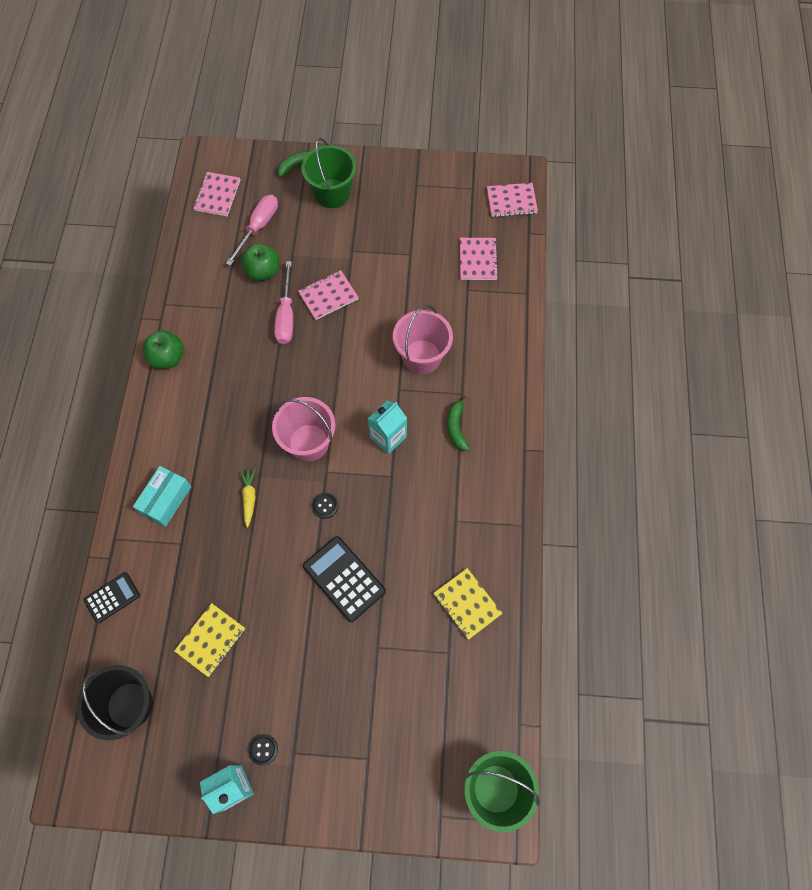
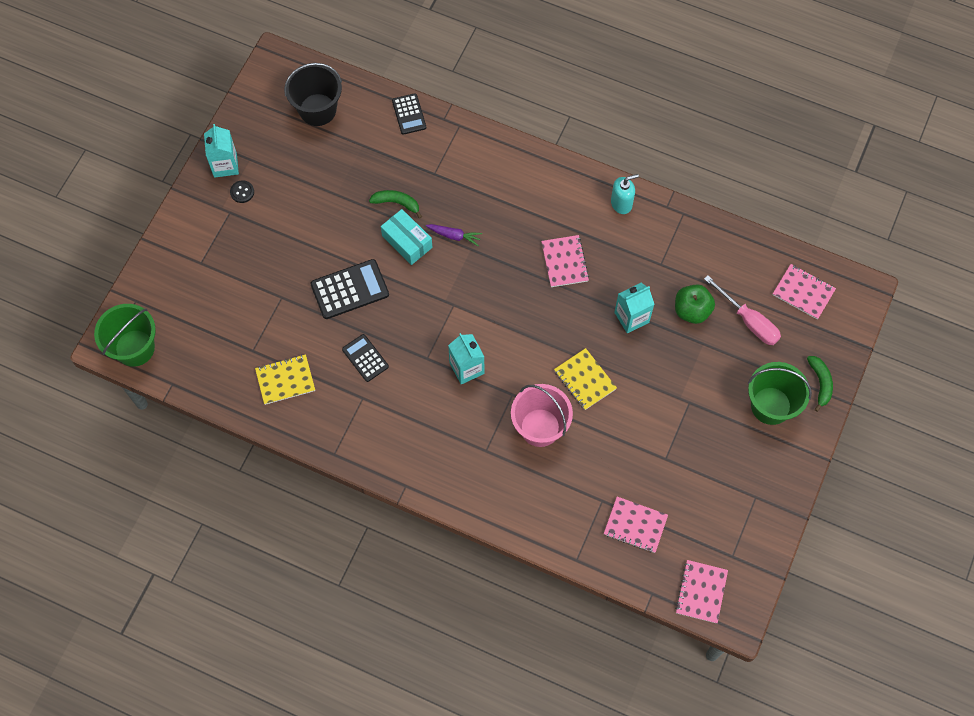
camera: 110 degrees right, 0 degrees up
(166, 500) = (479, 171): turquoise box -> turquoise box (407, 241)
(168, 358) = (621, 203): green apple -> turquoise soap dispenser
(211, 640) = (343, 176): yellow notebook -> yellow notebook (585, 380)
(249, 497) = (454, 236): yellow carrot -> purple carrot
(286, 316) = (631, 317): pink screwdriver -> turquoise carton
(308, 442) = (488, 298): pink bucket -> none
(325, 506) = (421, 294): black button -> none
(328, 296) = (641, 363): pink notebook -> pink notebook (564, 262)
(413, 534) = (365, 358): none -> black calculator
(456, 427) = (452, 432): green banana -> green banana (397, 203)

